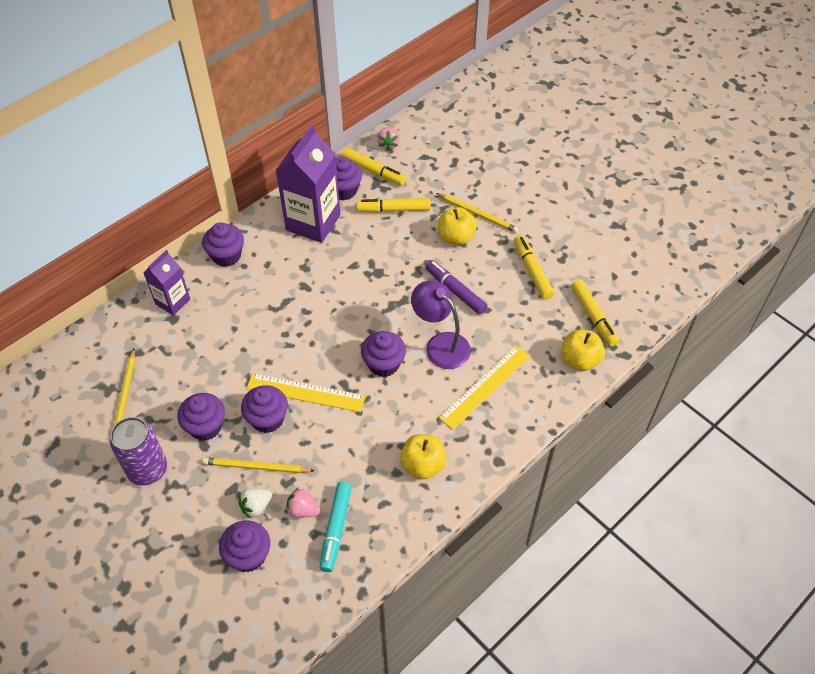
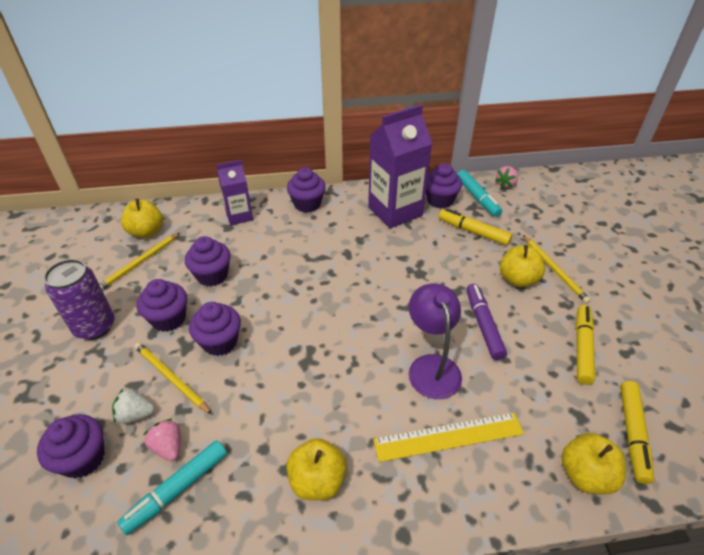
camera: 35 degrees right, 10 degrees down
(97, 365) = (146, 232): none -> yellow apple
(305, 392) = (271, 338): yellow ruler -> none
(374, 171) = (477, 198): yellow marker -> turquoise marker
(383, 364) = (361, 353): purple cupcake -> purple cupcake (212, 275)

